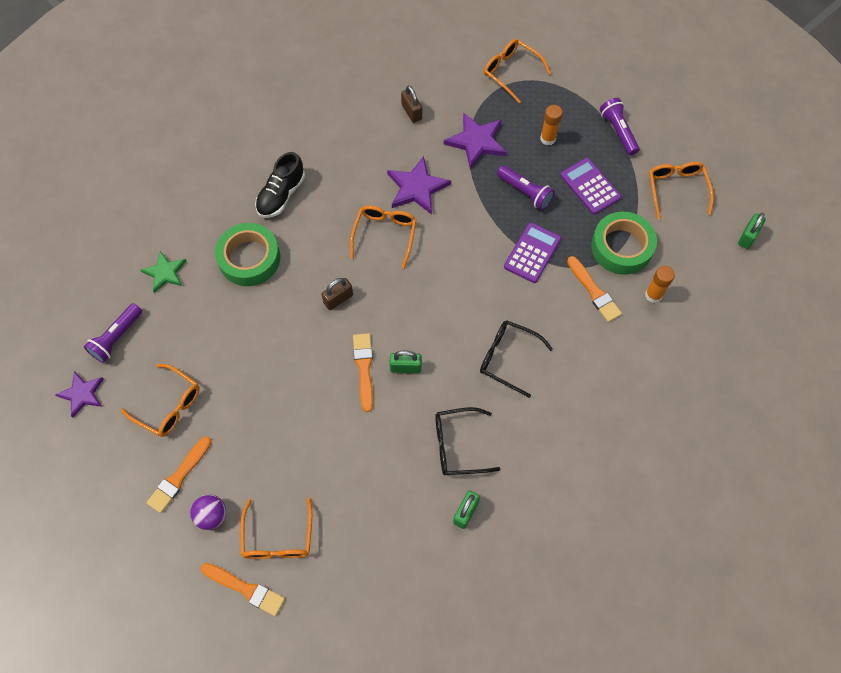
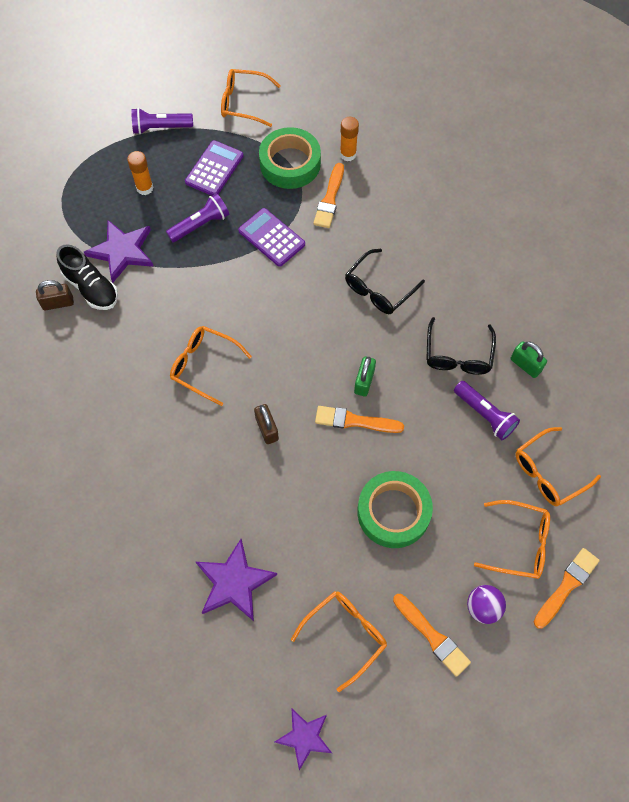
camera: 75 degrees left, 0 degrees up
(117, 338) = (242, 684): purple flashlight -> purple flashlight (484, 415)
(165, 273) = (172, 613): green star -> none
(249, 258) = (186, 512): green tape -> green tape (393, 512)
(281, 195) = (114, 461): black shoe -> black shoe (91, 287)
(417, 188) = (157, 321): purple star -> purple star (234, 582)
(510, 72) = (47, 198): orange glasses -> orange glasses (548, 473)
(590, 186) = (214, 169): purple calculator -> purple calculator turned 135 degrees clockwise
(594, 291) = (330, 199): orange brush -> orange brush turned 120 degrees clockwise
(747, 237) = (311, 67): green padlock -> none

